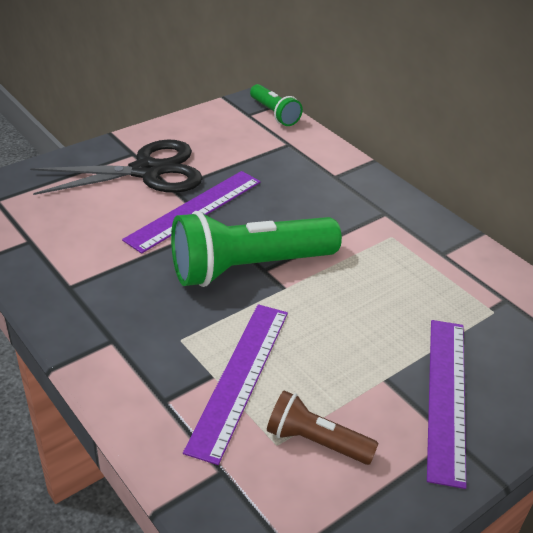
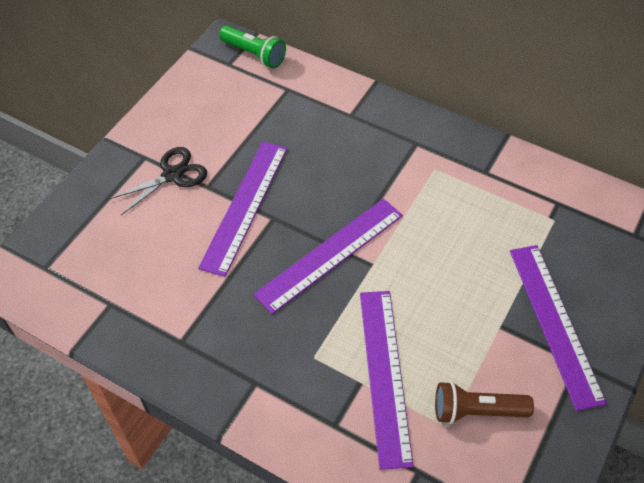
camera: 20 degrees left, 15 degrees up
(147, 171) = (172, 175): black scissors -> black scissors, size x0.57
(249, 267) = (330, 254): green flashlight -> purple ruler

